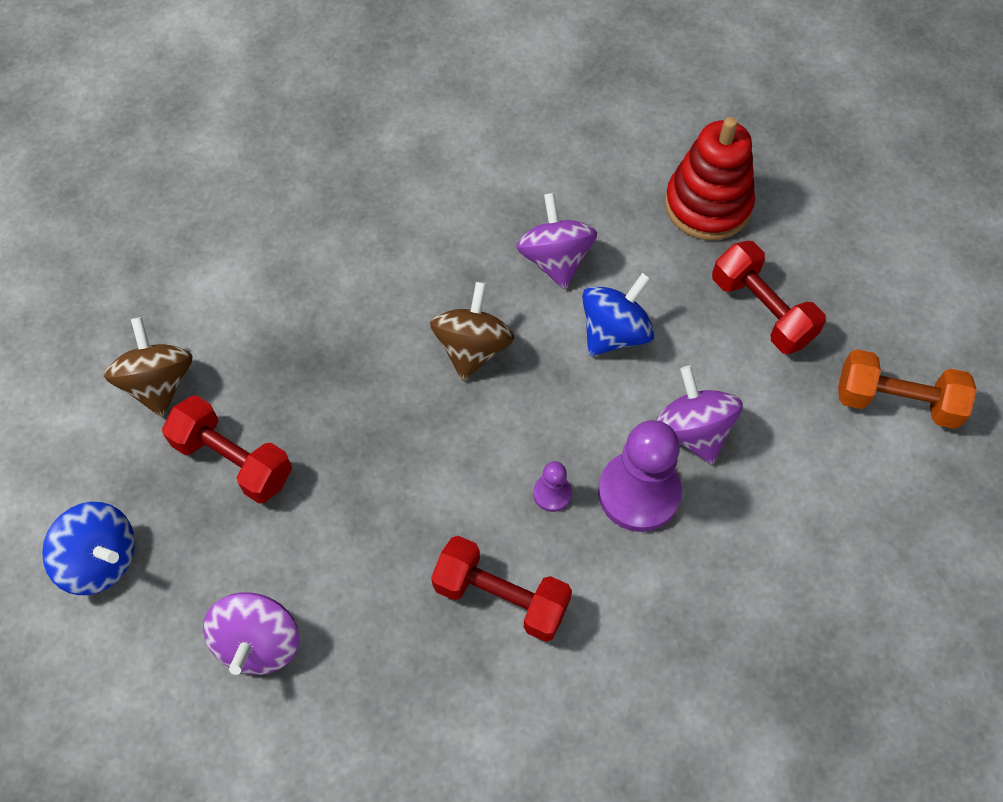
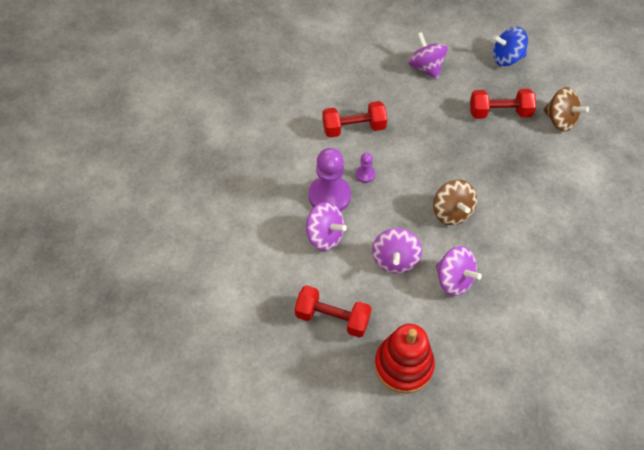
camera: 145 degrees right, 5 degrees down
(614, 332) = (395, 260): blue spinning top -> purple spinning top
(896, 401) = (237, 310): orange dumbbell -> none

